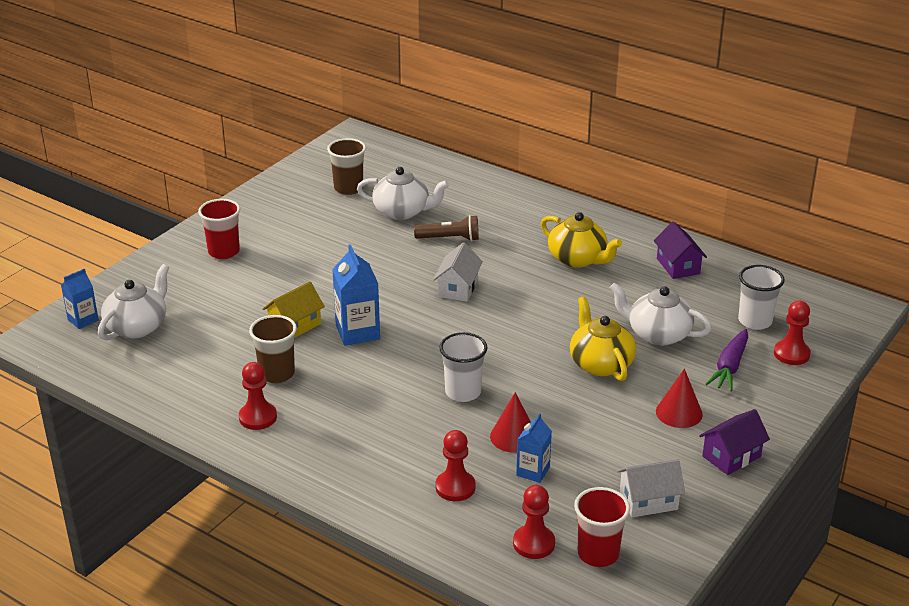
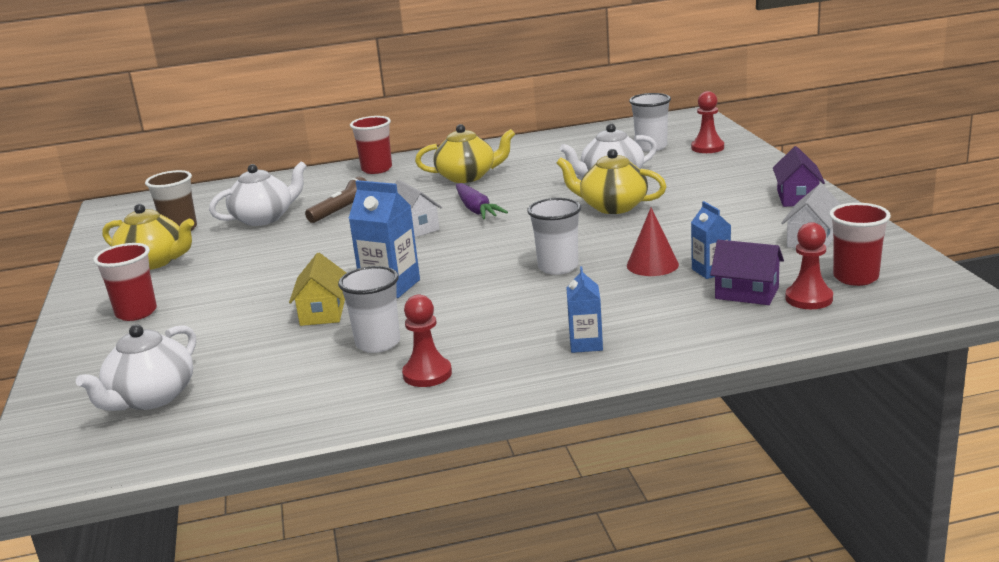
camera: 45 degrees left, 10 degrees down
(83, 320) = (68, 429): blue carton -> blue carton (586, 344)
(137, 327) = (151, 398): white teapot -> white teapot turned 135 degrees counterclockwise
(277, 374) = (378, 343): brown cup -> white cup
(293, 211) = (154, 262): none -> yellow teapot
(455, 487) = (685, 309): red pawn -> none
(542, 207) = (376, 169): none -> red cup
(678, 266) = (542, 150): purple house -> purple house (747, 293)
(679, 413) = (718, 199): red cone -> none
(729, 367) = (691, 169): purple carrot -> purple carrot (476, 210)

